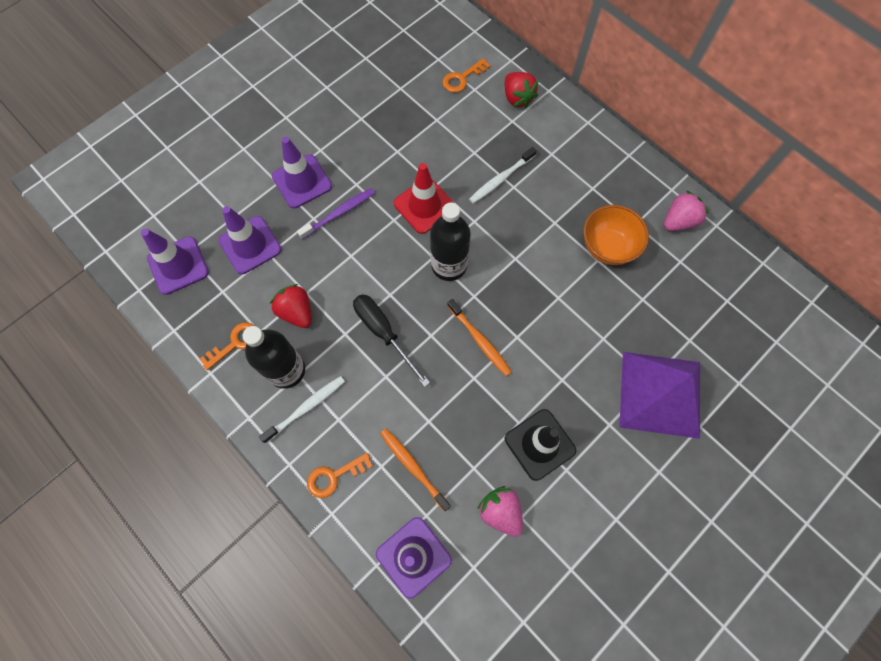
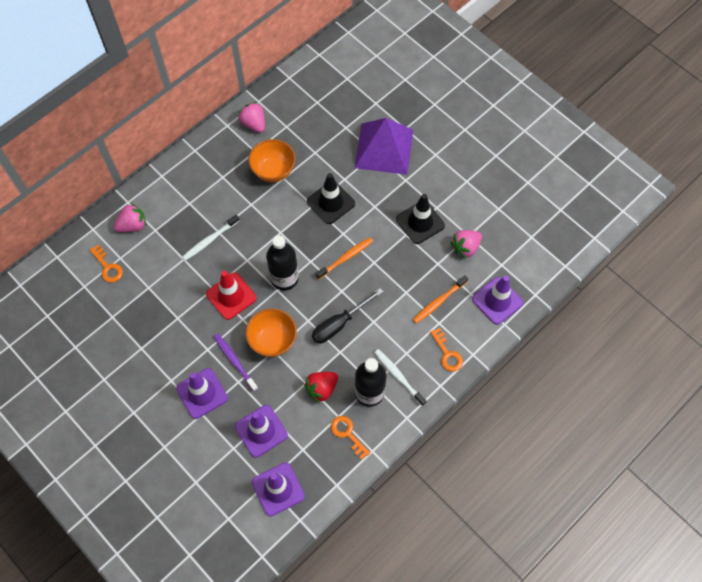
camera: 90 degrees left, 5 degrees down
(364, 254) = (273, 340): none -> orange bowl
(501, 179) = (210, 240): white toothbrush -> white toothbrush turned 90 degrees clockwise
(517, 98) = (133, 225): red strawberry -> pink strawberry
(564, 320) = (331, 202): none -> black traffic cone

